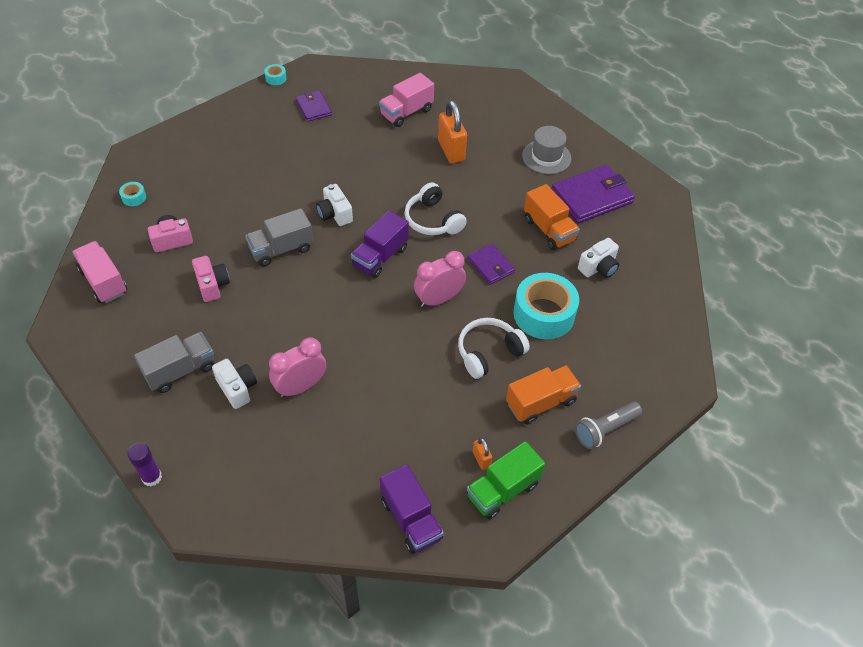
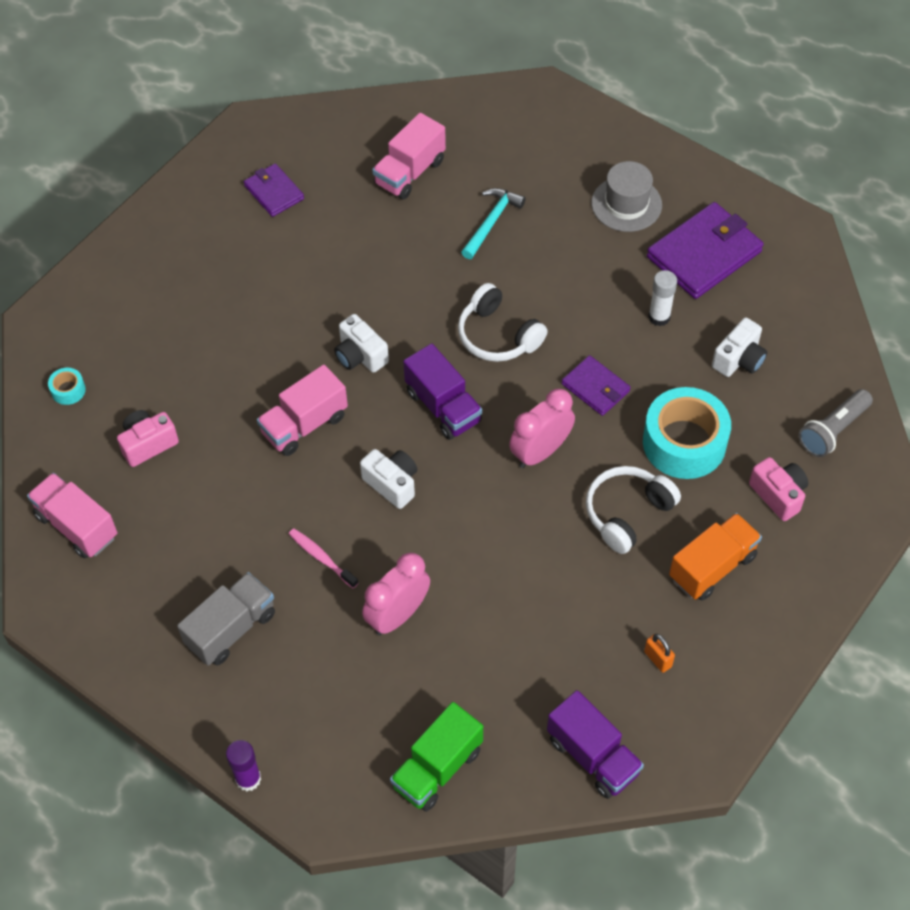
camera: 10 degrees left, 5 degrees up
(212, 285) = (229, 498): pink camera -> pink camera (778, 495)
(237, 388) = (315, 636): white camera -> white camera (392, 484)
(261, 337) = (321, 558): none -> pink toothbrush
(276, 78) = (202, 154): turquoise tape -> none
(281, 249) = (304, 425): grey truck -> pink truck
(380, 257) = (443, 406): purple truck -> purple truck turned 60 degrees counterclockwise
(451, 151) = (491, 222): orange padlock -> turquoise hammer
(503, 490) = (695, 693): green truck -> green truck (437, 768)
(549, 230) = (659, 317): orange truck -> white glue stick
(605, 430) = (802, 585): grey flashlight -> grey flashlight (833, 430)

